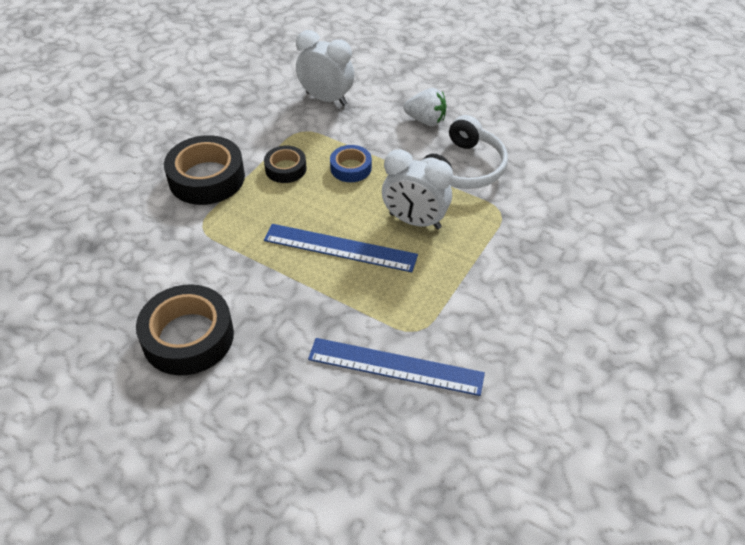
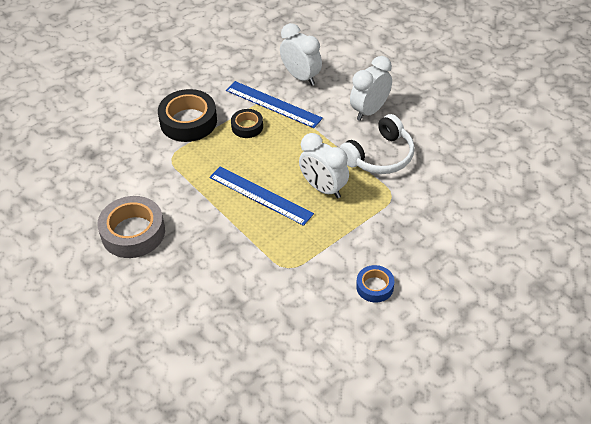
camera: 20 degrees right, 0 degrees up
(188, 337) = (133, 232): black tape -> grey tape
(351, 168) = (295, 136): blue tape -> blue tape (374, 287)
(395, 366) = (261, 288): blue ruler -> blue ruler (273, 104)
(426, 120) = (369, 111): white strawberry -> white clock

